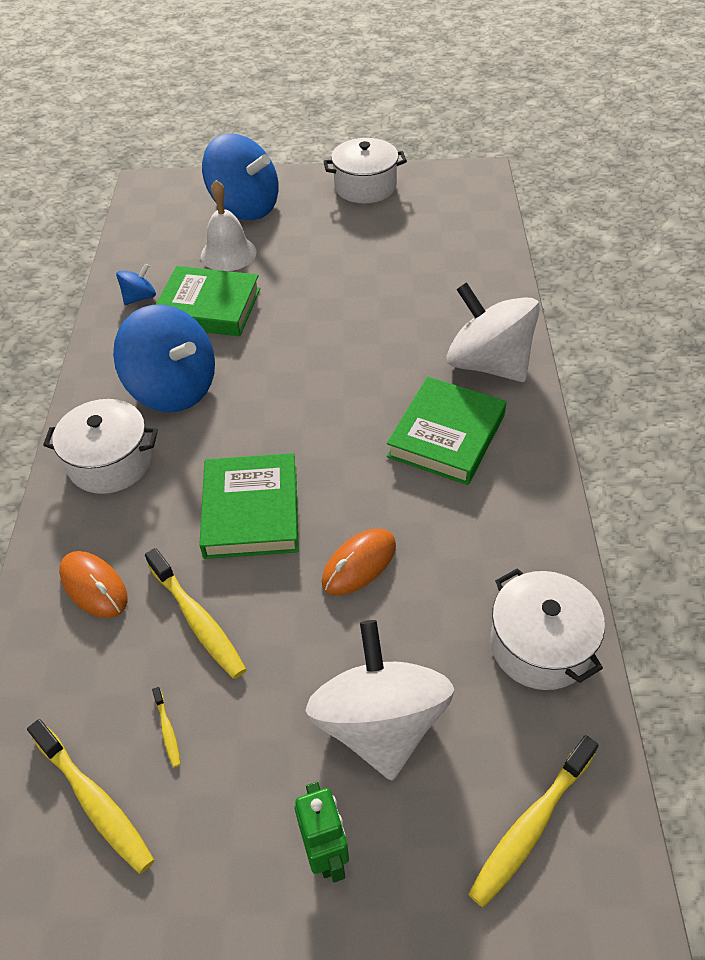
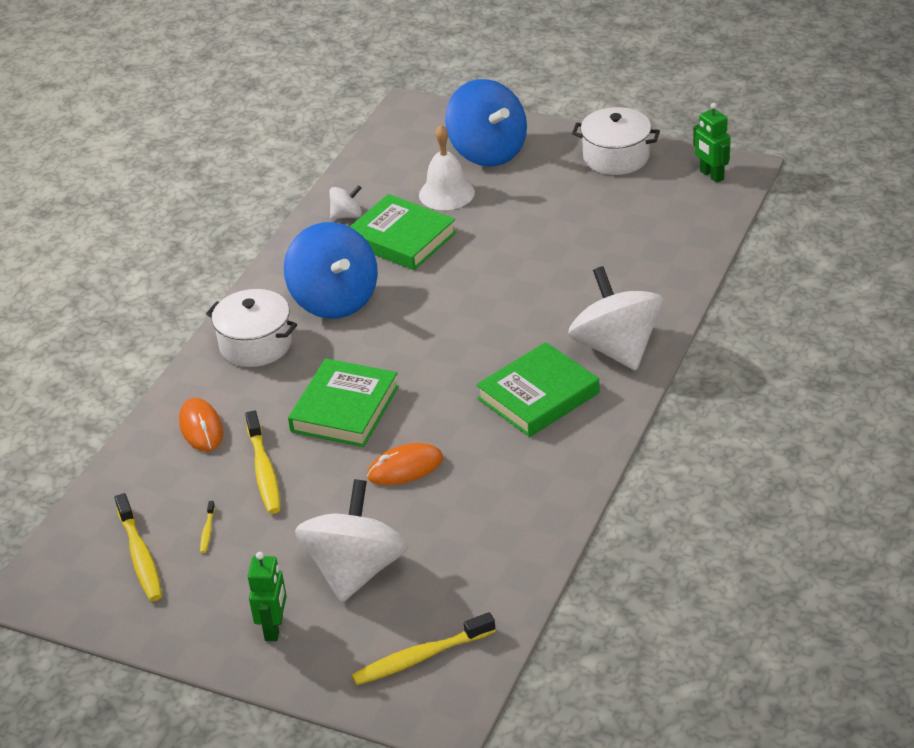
camera: 25 degrees right, 10 degrees down
(140, 298) = (347, 215): blue spinning top -> white spinning top
(459, 184) = (711, 175): none -> green robot
(540, 645) = (506, 559): white pot -> none

